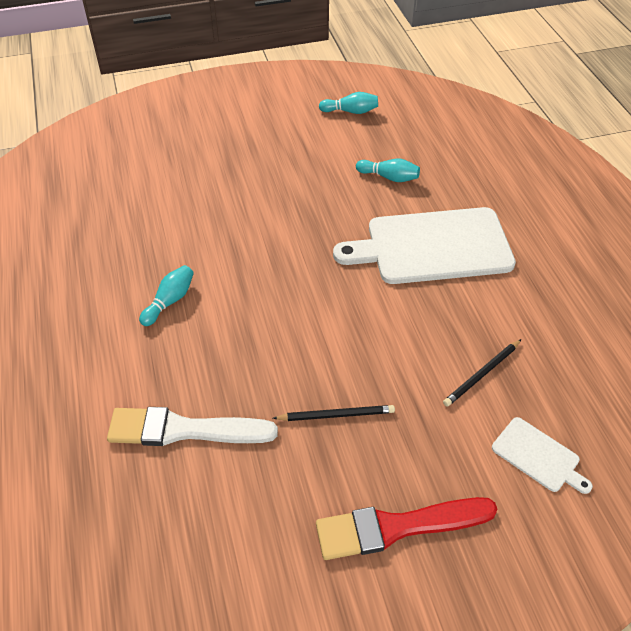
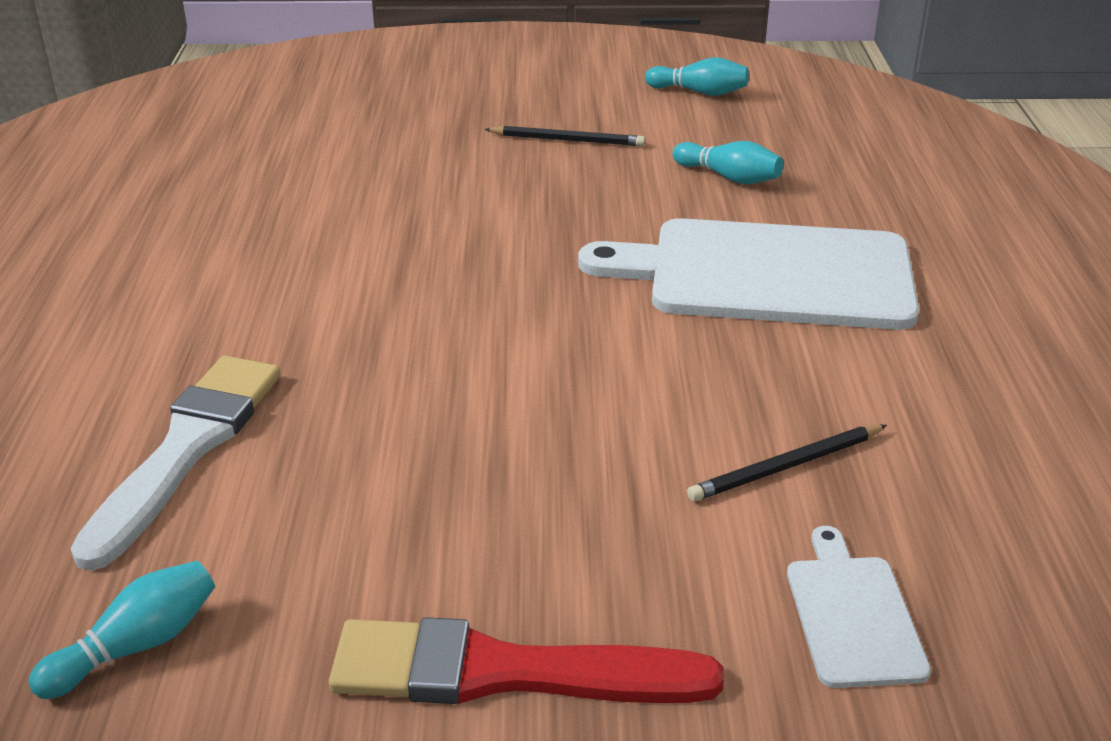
camera: 15 degrees right, 15 degrees down
(169, 301) = (265, 278): turquoise bowling pin -> turquoise bowling pin (136, 646)
(184, 430) = (187, 449): white brush -> white brush turned 90 degrees clockwise
(336, 415) = (472, 477): black pencil -> black pencil (568, 140)
(538, 456) = (852, 615): white cutting board -> white cutting board turned 150 degrees counterclockwise

